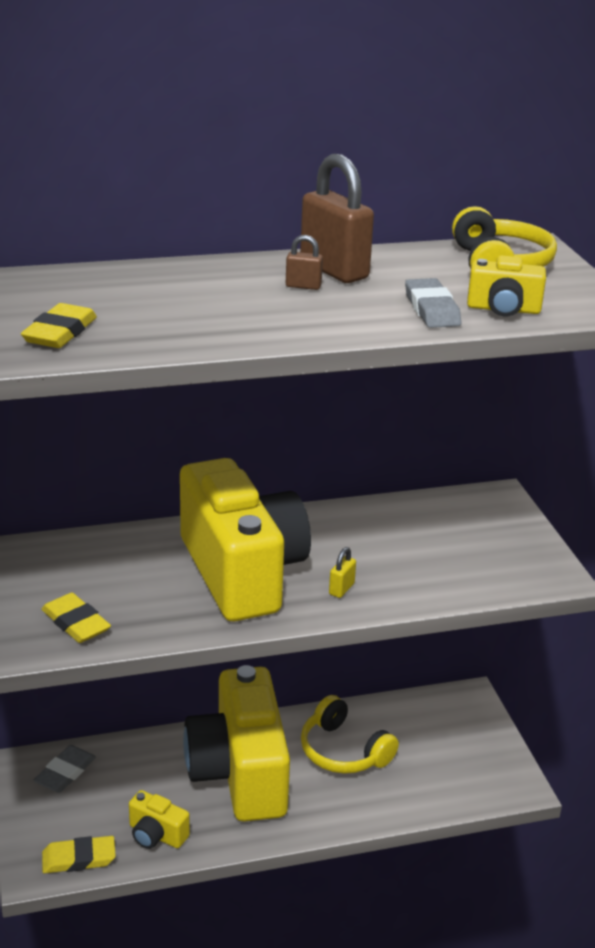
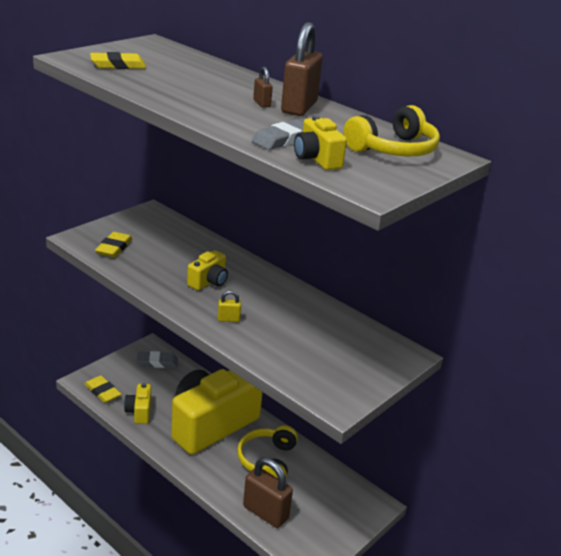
camera: 55 degrees right, 0 degrees up
(242, 572) = (209, 282): yellow camera -> yellow camera, size x0.41
(426, 792) = (265, 513): none -> brown padlock

